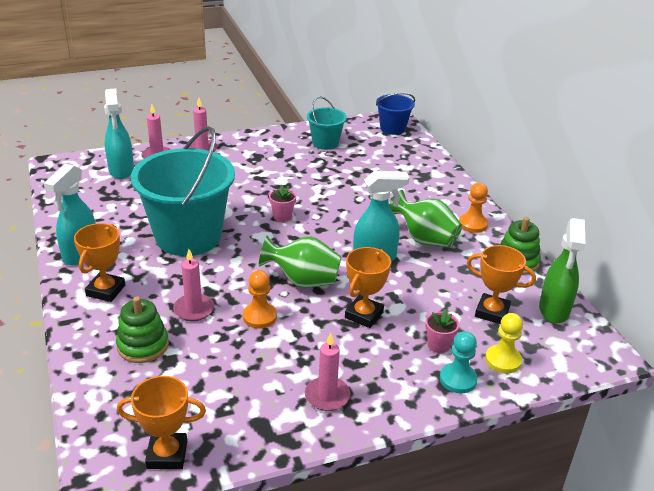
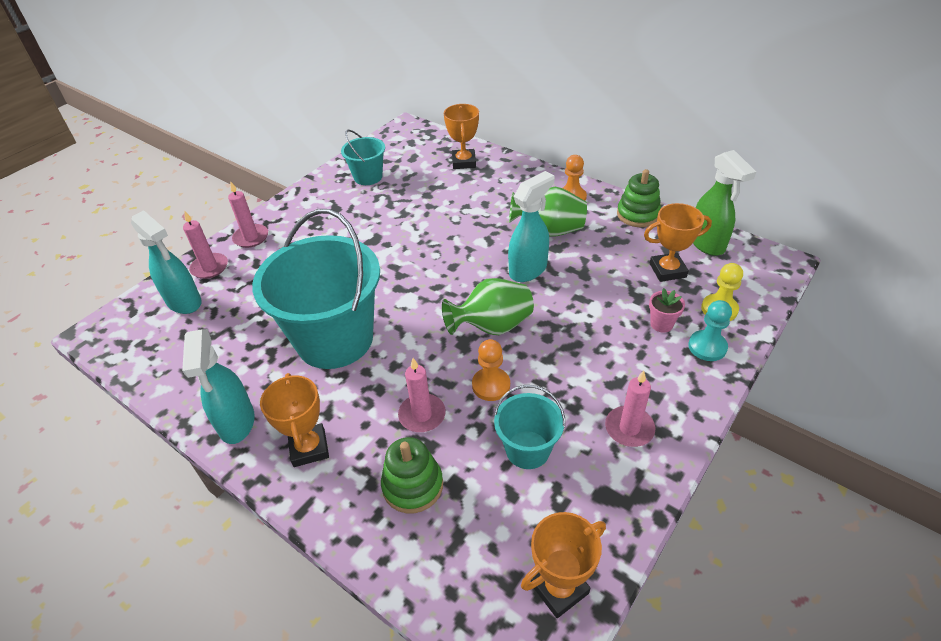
camera: 30 degrees left, 10 degrees up
(239, 367) = (527, 449): none -> turquoise bucket
(282, 216) = (405, 271): pink flower pot -> none
(364, 315) = (576, 330): orange trophy -> orange trophy (464, 162)
(392, 128) = (414, 137): blue bucket -> none

